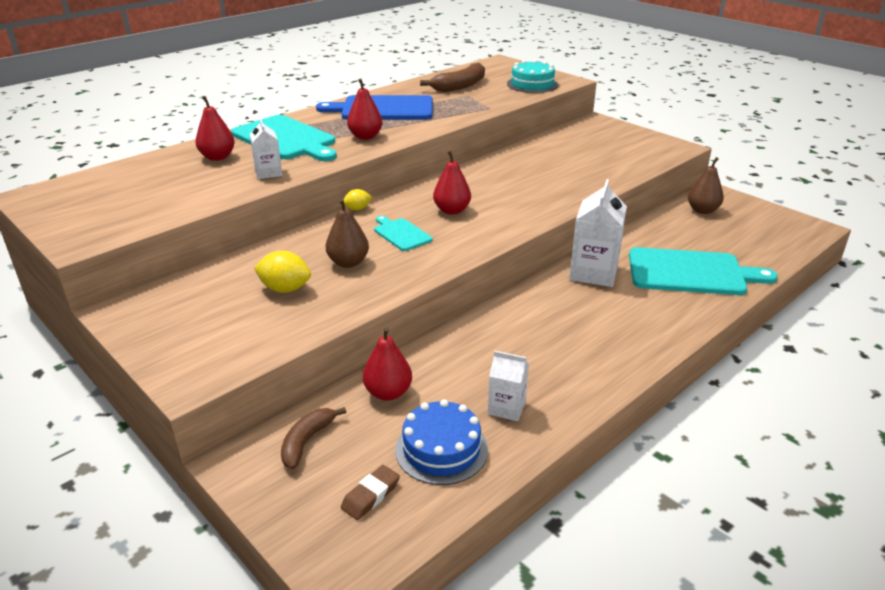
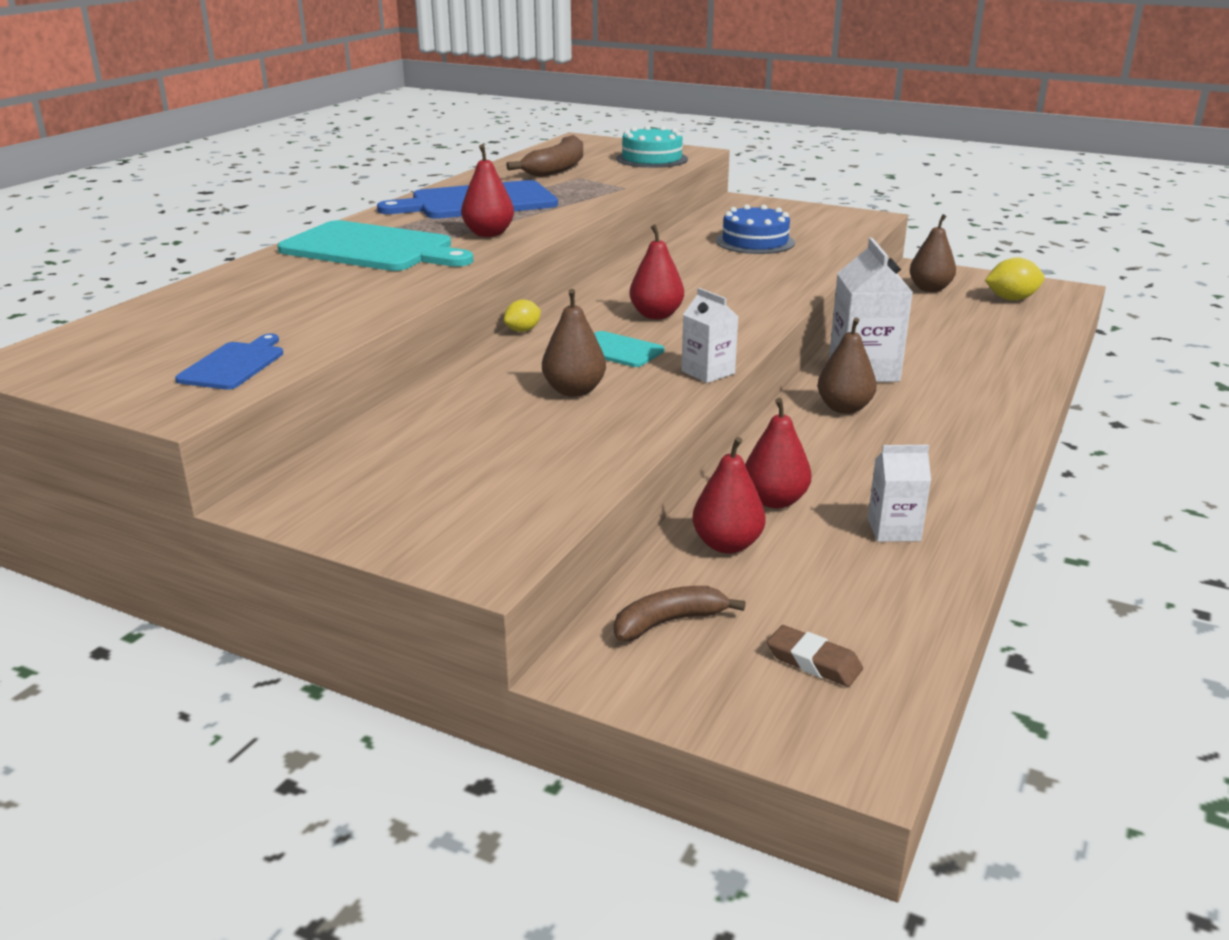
camera: 20 degrees left, 5 degrees down
(131, 217) = (234, 365): none -> blue cutting board
(217, 157) = (289, 280): red pear -> red pear (774, 501)
(268, 173) = (392, 288): white carton -> white carton (708, 372)
(285, 289) = (514, 434): yellow lemon -> yellow lemon (1011, 299)
(307, 441) = (669, 622): brown banana -> brown banana turned 60 degrees clockwise
(370, 495) = (813, 662): brown eraser -> brown eraser turned 75 degrees counterclockwise
(441, 449) = (856, 591): blue cake -> blue cake (755, 242)
(553, 301) = (844, 408): none -> brown pear
(691, 272) = (976, 353): turquoise cutting board -> none

